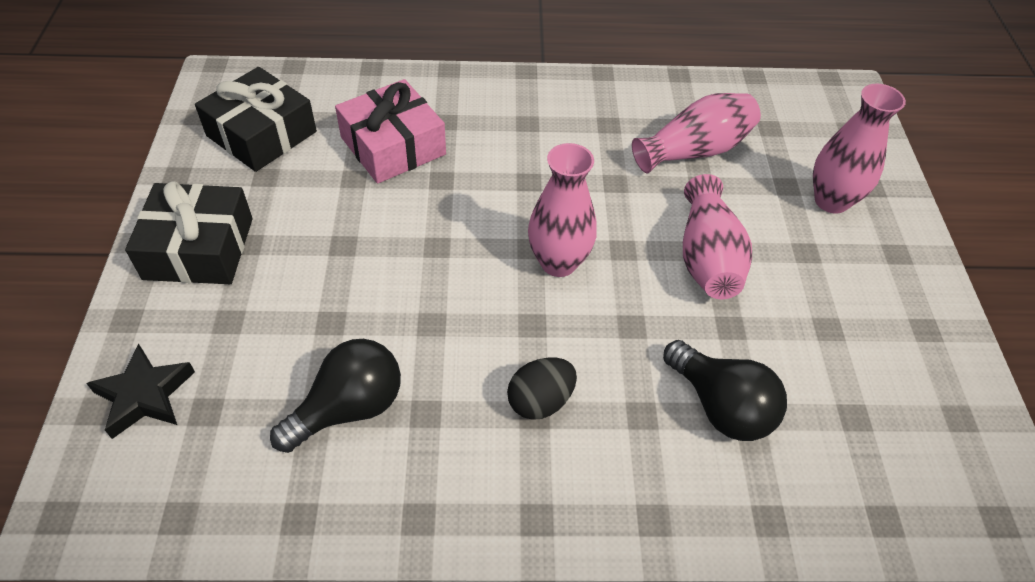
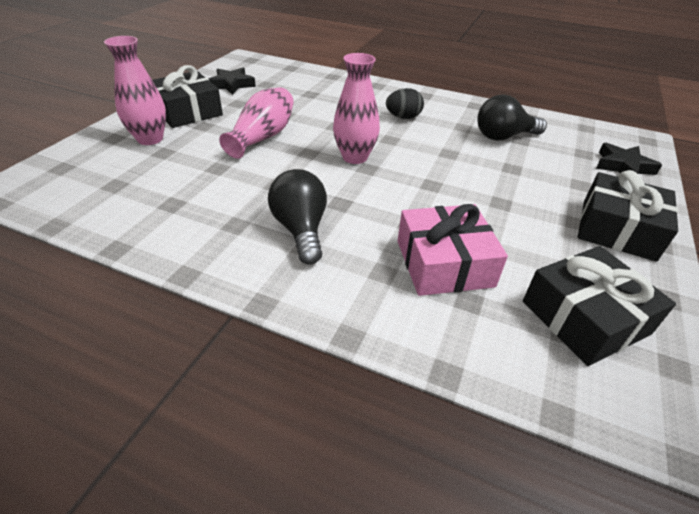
camera: 155 degrees left, 10 degrees down
(695, 150) = (193, 187): pink vase -> none
(721, 406) = (320, 98): black light bulb -> black light bulb (301, 229)
(865, 274) = (188, 111): none -> black gift
(903, 384) = (232, 85): none -> black star

